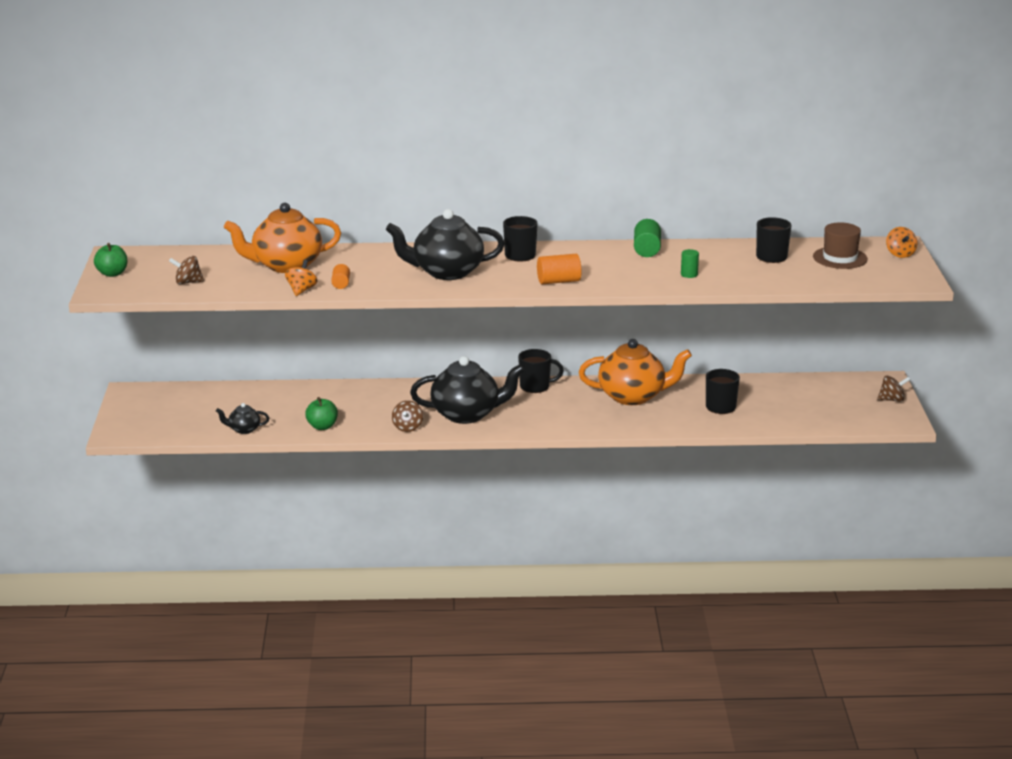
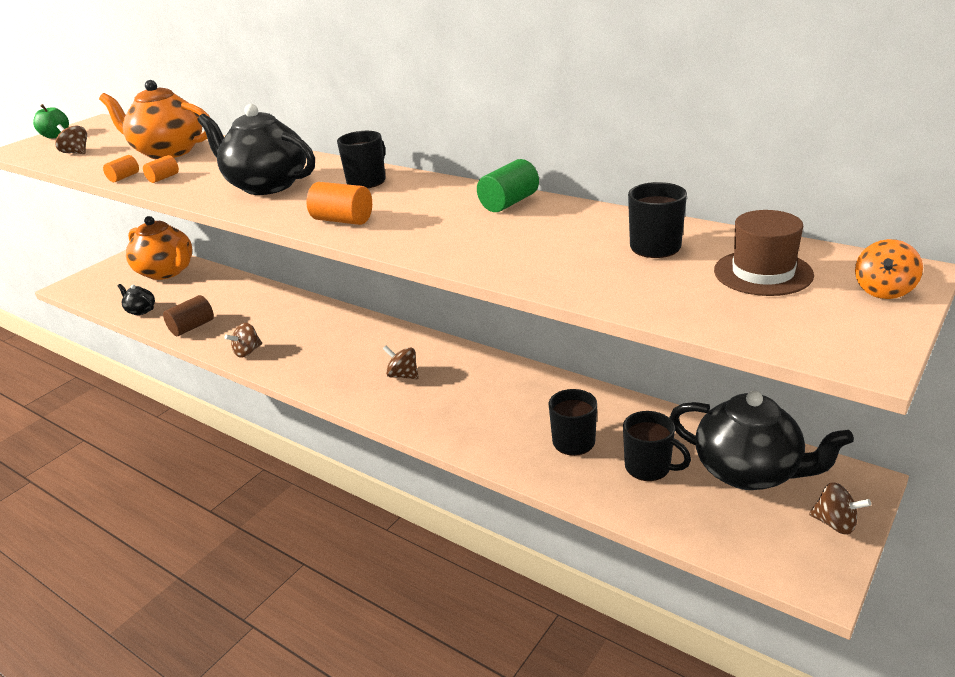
camera: 40 degrees right, 5 degrees up
(301, 290) = (124, 177): orange spinning top -> orange cylinder
(322, 426) = (192, 327): green apple -> brown cylinder
(467, 414) = (314, 355): black teapot -> black teapot (749, 471)
(535, 386) = (419, 343): black mug -> black mug (649, 467)
(557, 407) = (403, 375): none -> brown spinning top
(633, 396) = (495, 389): orange teapot -> orange teapot (167, 272)
(689, 274) = (501, 247): green cylinder -> none

